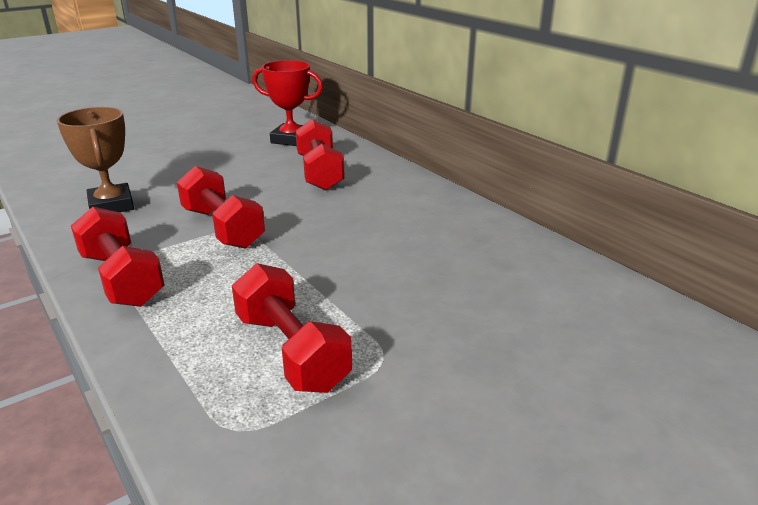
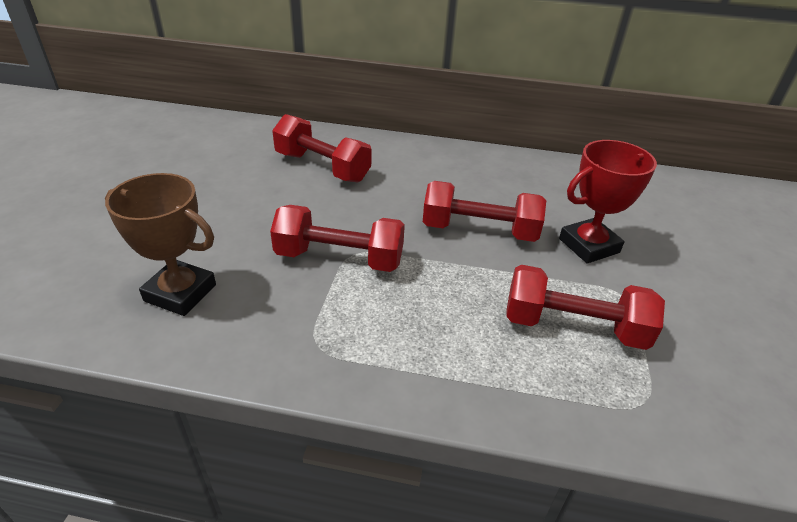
camera: 45 degrees left, 10 degrees up
(122, 279) = (347, 356): red dumbbell -> red dumbbell (479, 230)
(291, 139) = (234, 142): red trophy -> red trophy (589, 245)

